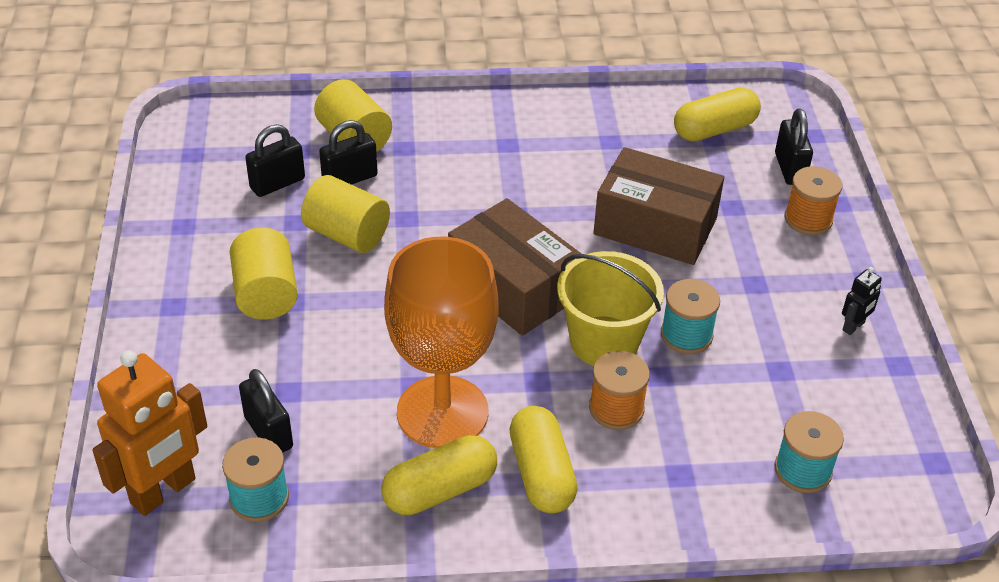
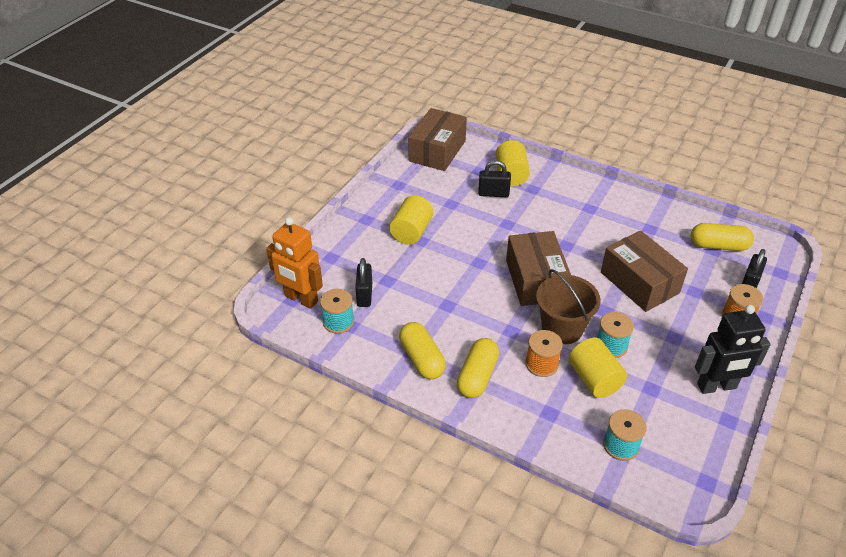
camera: 35 degrees right, 0 degrees up
(163, 491) = (301, 299): orange robot -> orange robot turned 45 degrees clockwise
(206, 144) = (437, 151): none -> brown box
(277, 183) = (456, 182): black padlock -> none
(347, 234) = (471, 220): yellow cylinder -> yellow cylinder (594, 379)
(440, 490) = (422, 359): yellow capsule -> yellow capsule turned 60 degrees clockwise
(442, 412) = (452, 324): orange goblet -> none
(604, 342) = (562, 328): yellow bucket -> brown bucket
(853, 326) = (716, 386): black robot -> black robot, size x2.20

